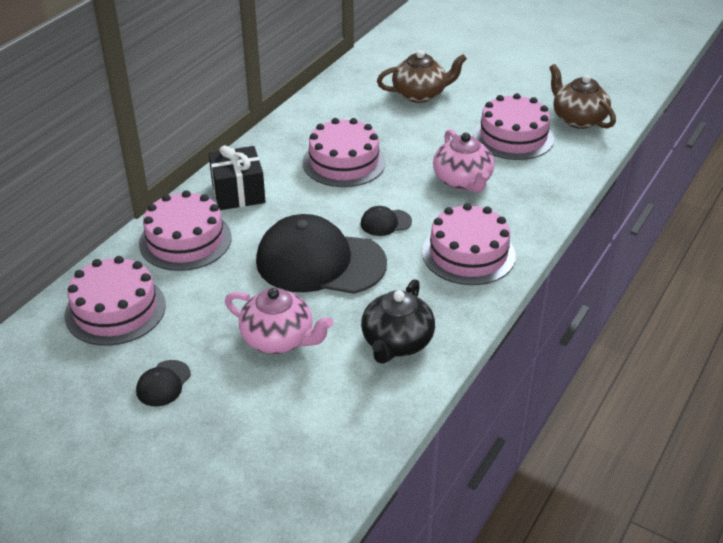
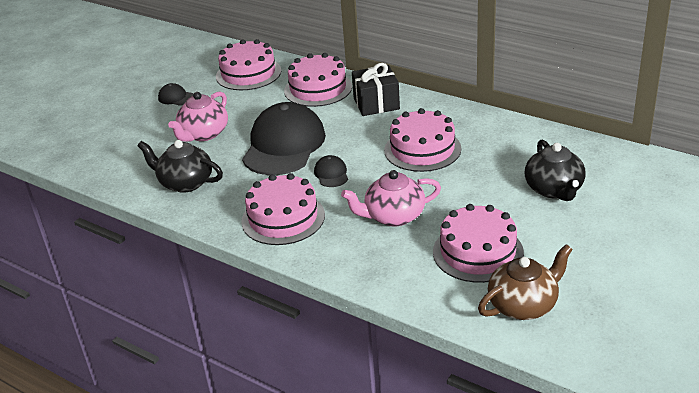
camera: 95 degrees right, 5 degrees down
(420, 94) = (554, 190): brown teapot -> black teapot

